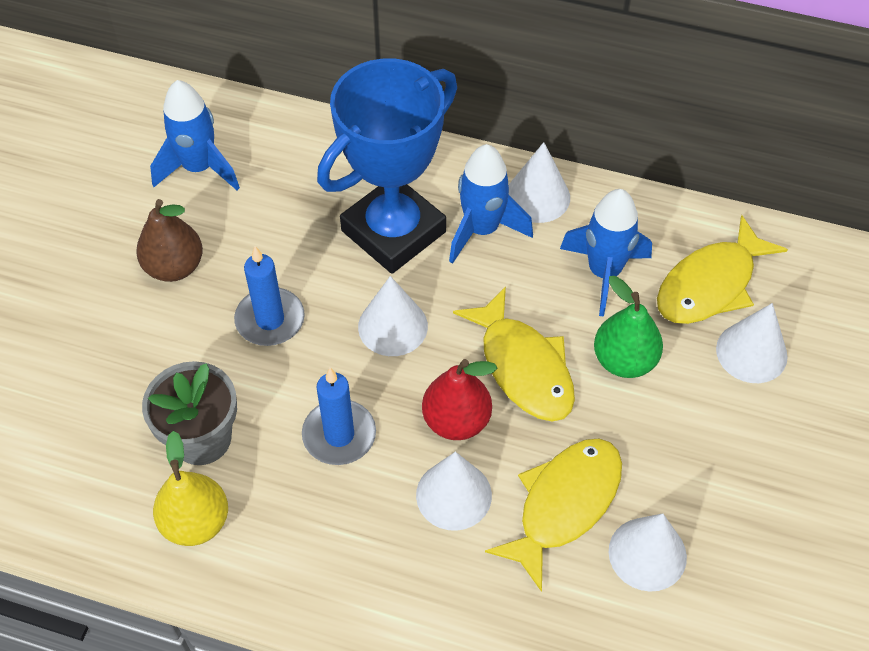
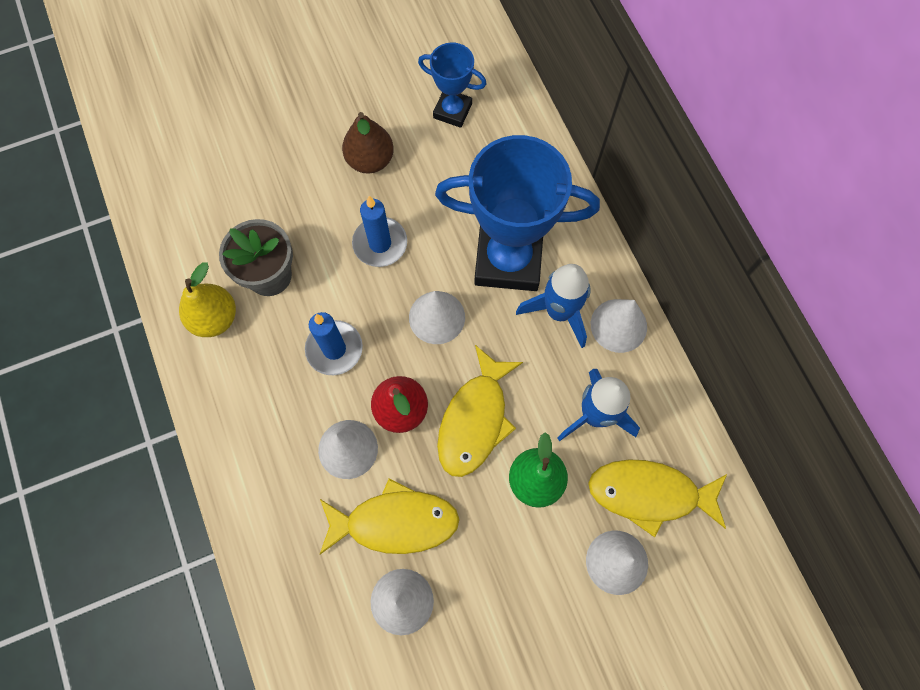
camera: 50 degrees right, 15 degrees up
(199, 168) = (452, 111): blue rocket -> blue trophy

